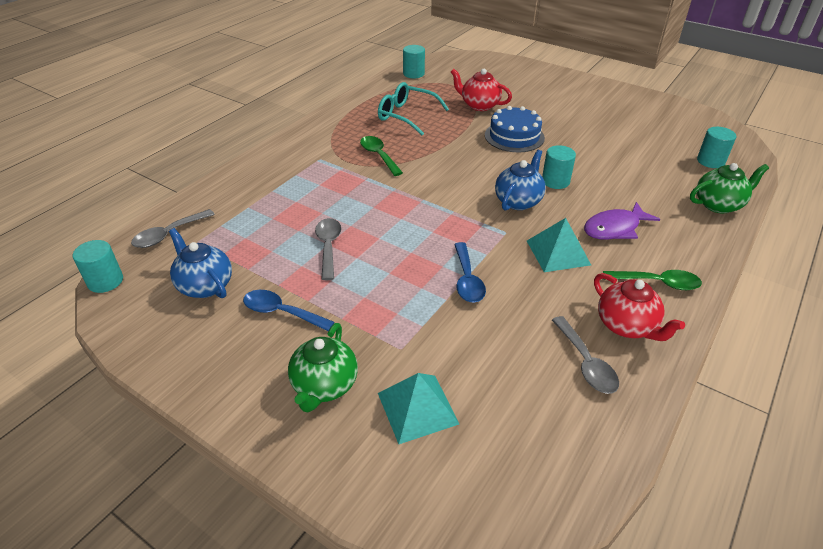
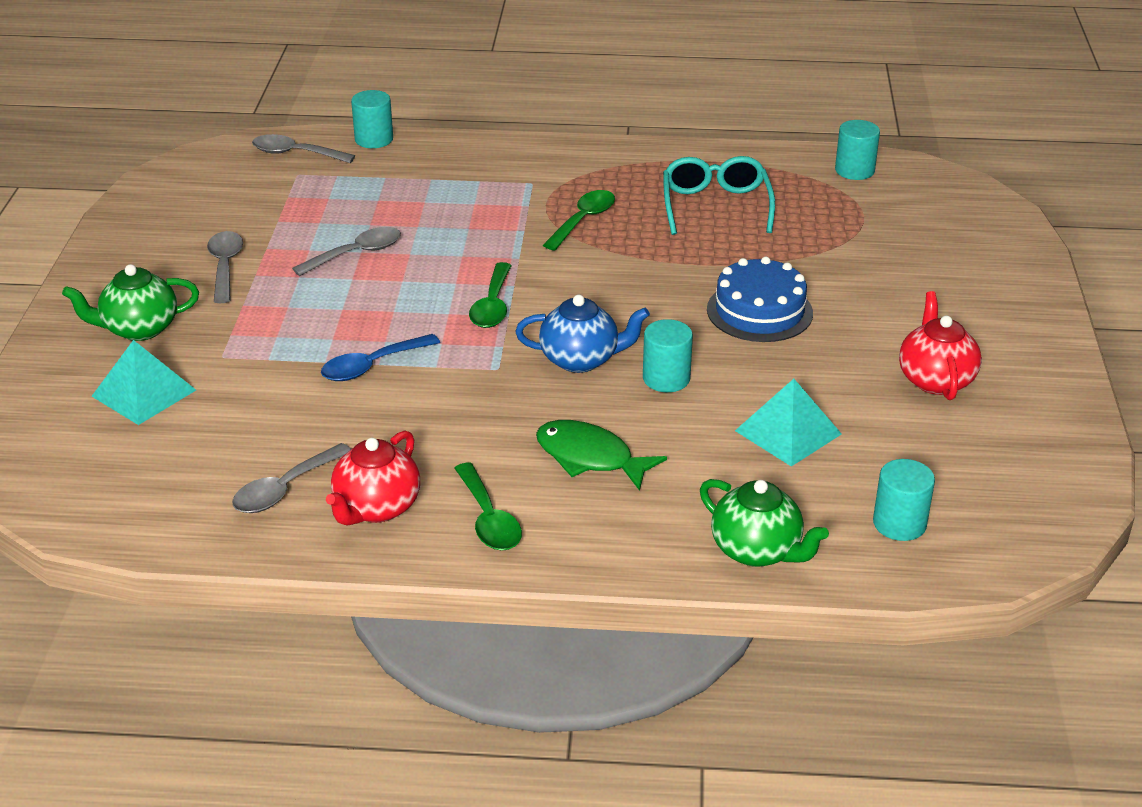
camera: 60 degrees right, 5 degrees down
(105, 281) = (197, 154): turquoise cylinder -> turquoise cylinder (374, 139)
(205, 285) = (232, 208): blue teapot -> none
(281, 312) = (225, 266): blue spoon -> grey spoon
(438, 213) = (492, 305): none -> green spoon
(479, 105) = (822, 255): red teapot -> red teapot (935, 379)
(558, 252) = (487, 421): turquoise pyramid -> turquoise pyramid (788, 432)
(614, 228) = (590, 457): purple fish -> green fish

